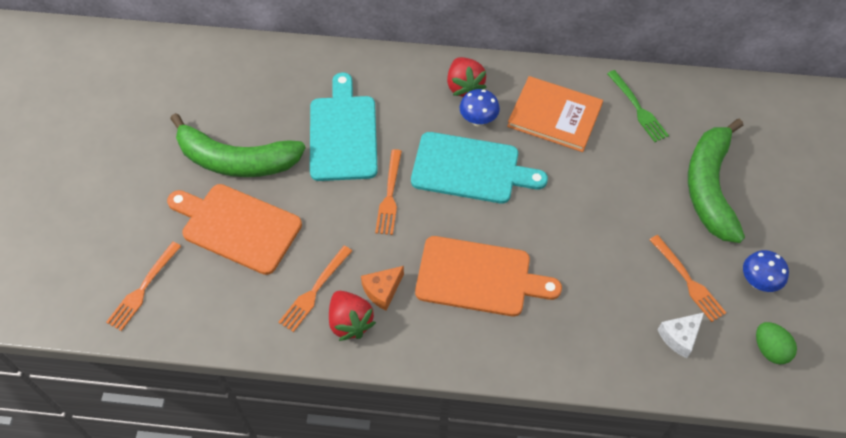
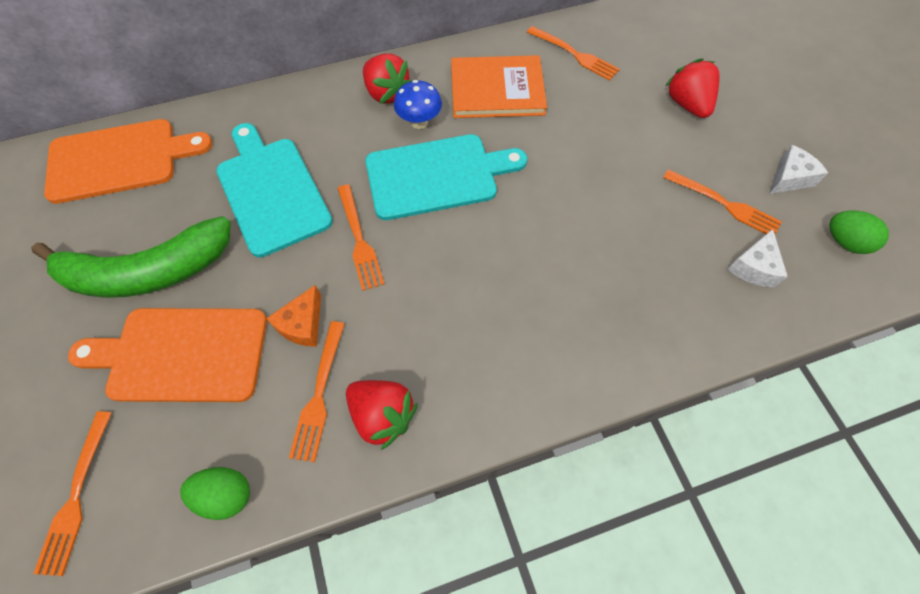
camera: 25 degrees left, 5 degrees up
(231, 327) = (226, 494): none -> green egg
(382, 290) = (404, 357): orange cheese -> orange cheese (302, 324)
(478, 277) = (508, 292): orange cutting board -> orange cutting board (119, 160)
(638, 108) = (575, 55): green fork -> orange fork
(709, 188) = (687, 104): green banana -> red strawberry
(758, 282) = (789, 178): blue mushroom -> white cheese

